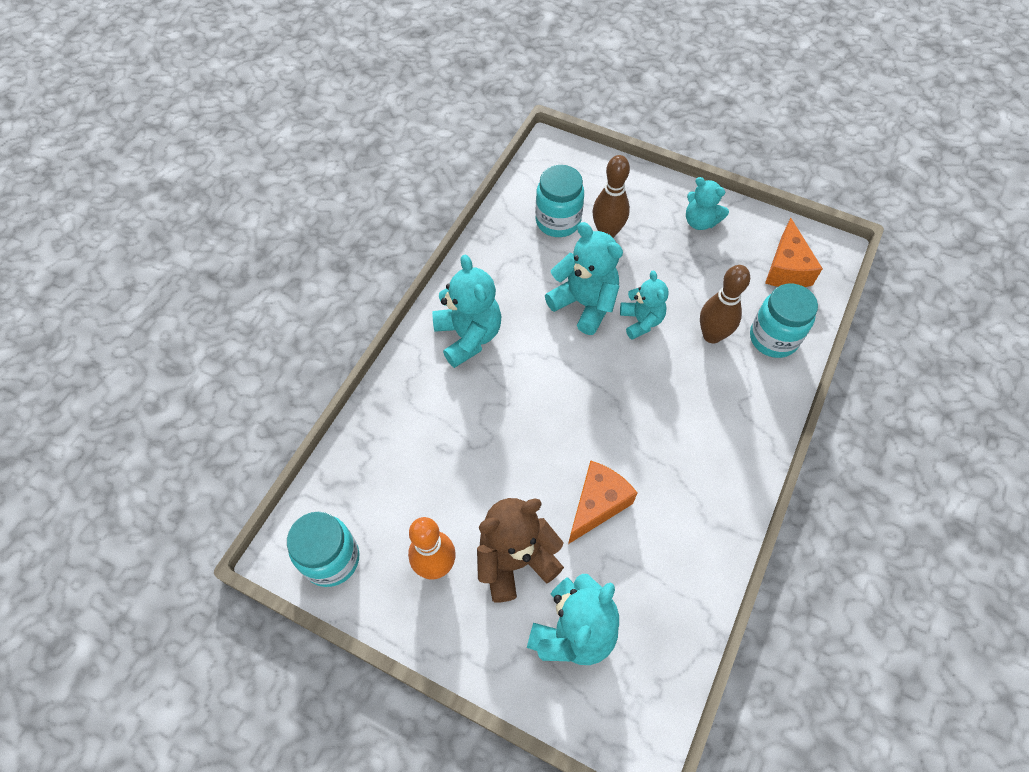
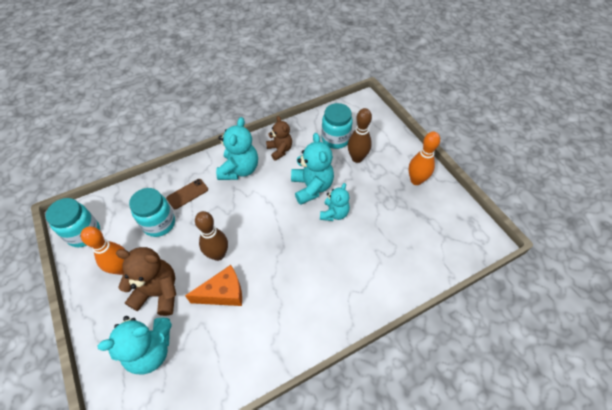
camera: 35 degrees right, 5 degrees down
(428, 412) = (187, 194): none -> brown phone
(498, 277) = (280, 150): none -> brown teddy bear
(700, 221) = (416, 180): turquoise teddy bear -> orange bowling pin
(712, 335) = (368, 244): brown bowling pin -> brown bowling pin (218, 254)
(773, 338) = (404, 268): turquoise jar -> turquoise jar (159, 223)
(786, 269) = (447, 234): orange cheese -> none

